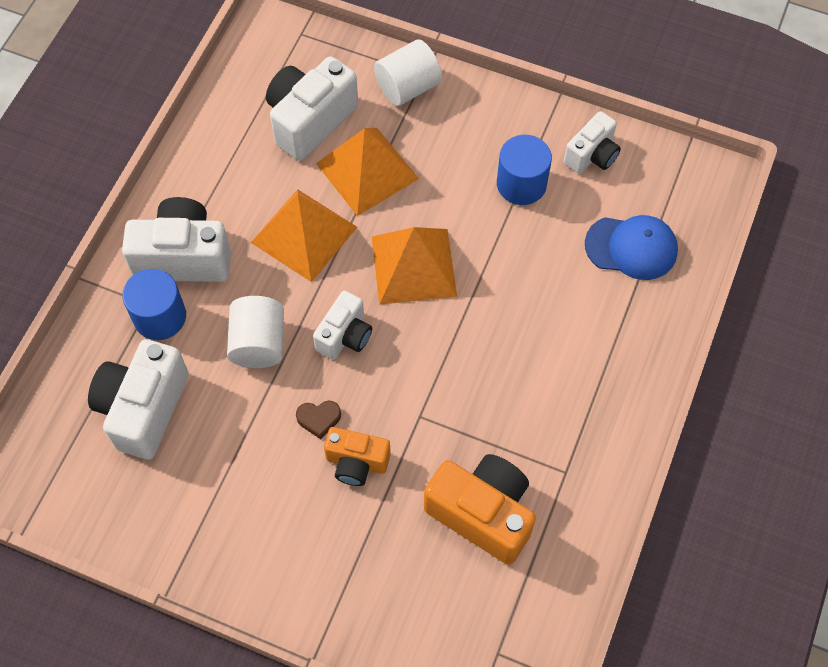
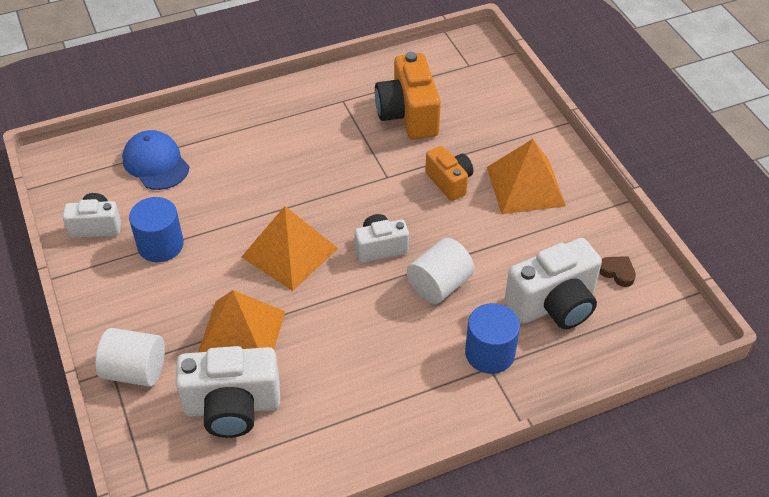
camera: 135 degrees left, 15 degrees down
(184, 257) = (433, 381): white camera -> none
(304, 234) = (334, 328): orange pyramid -> orange pyramid (525, 186)
(319, 419) = (447, 217): brown heart -> brown heart (617, 272)

